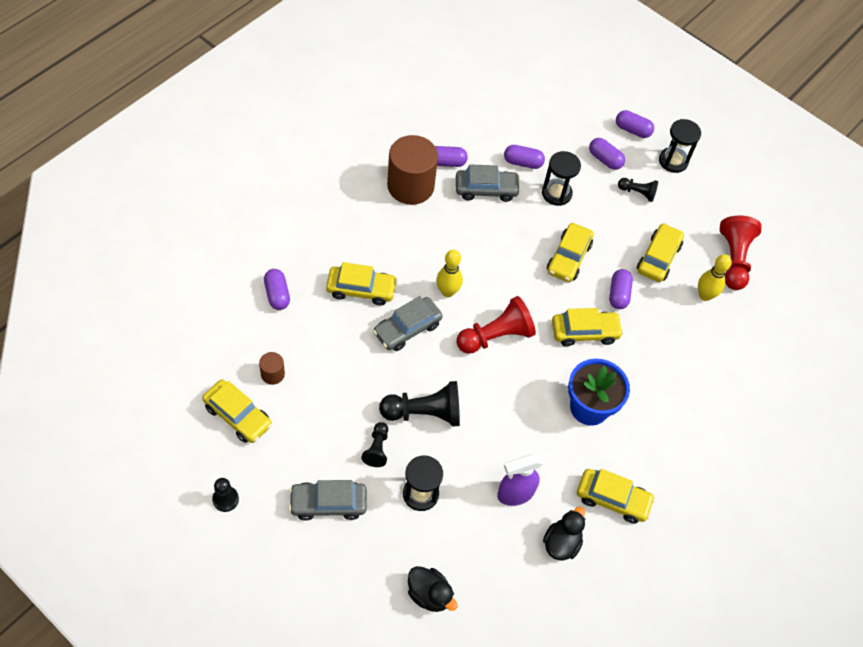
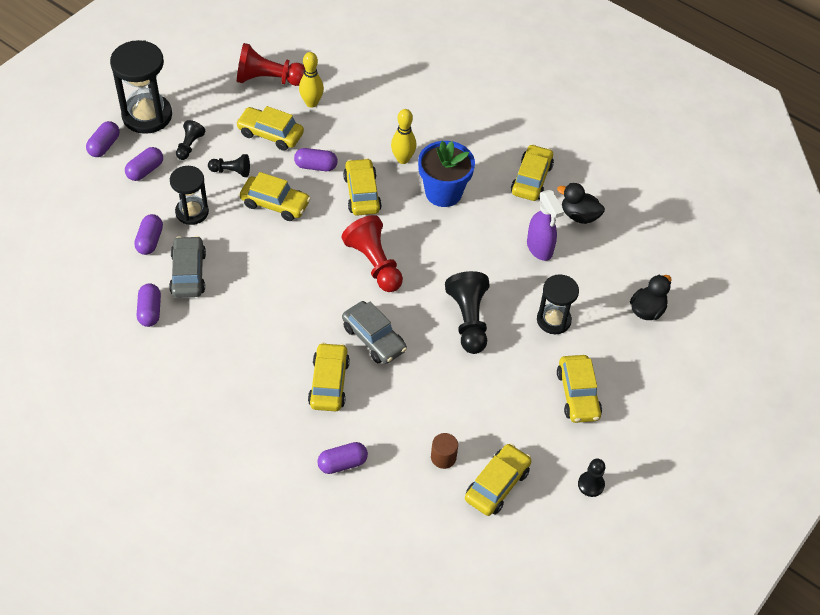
camera: 90 degrees left, 5 degrees down
(328, 503) = (578, 394): grey car -> yellow car
(377, 449) = (513, 358): black pawn -> black pawn (231, 171)
(410, 186) = (185, 343): brown cylinder -> none
(447, 292) = (325, 305): yellow bowling pin -> yellow bowling pin (403, 159)
(673, 161) = (147, 115): black hourglass -> black hourglass, size x1.59

